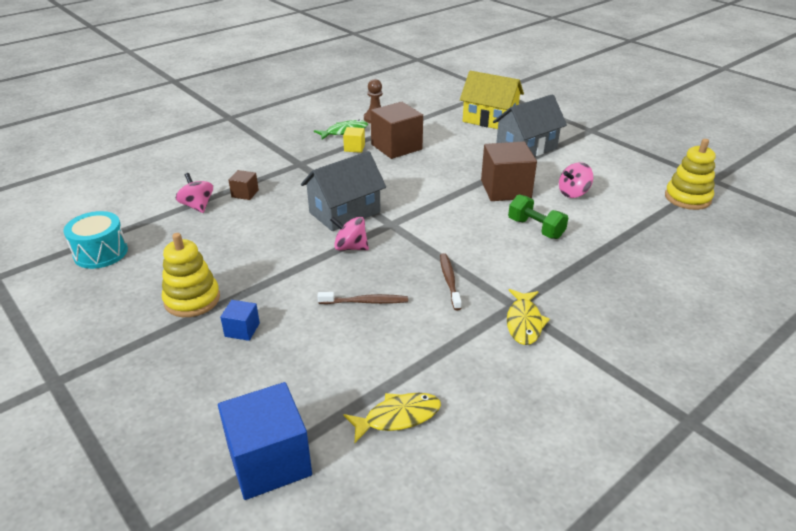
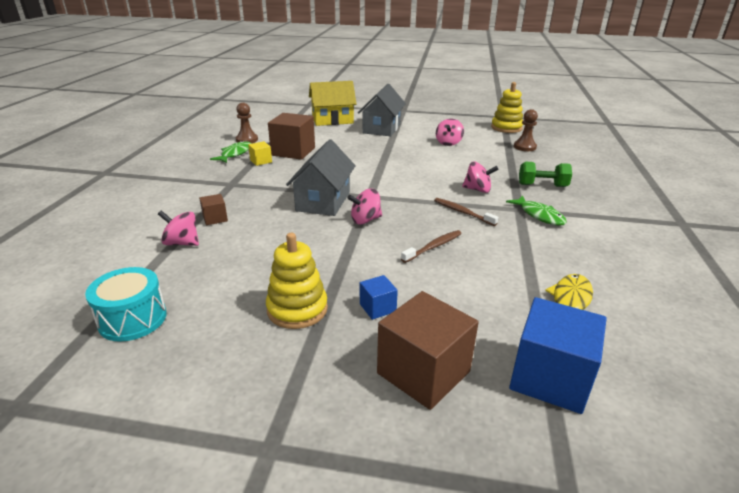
camera: 40 degrees left, 5 degrees down
(505, 189) = (408, 153): brown cube -> brown cube (423, 372)
(508, 263) = (477, 190): none -> pink spinning top
(524, 322) = (539, 215): yellow fish -> green fish
(535, 228) = (460, 167): green dumbbell -> green dumbbell (542, 185)
(663, 233) = (524, 147): none -> brown pawn

